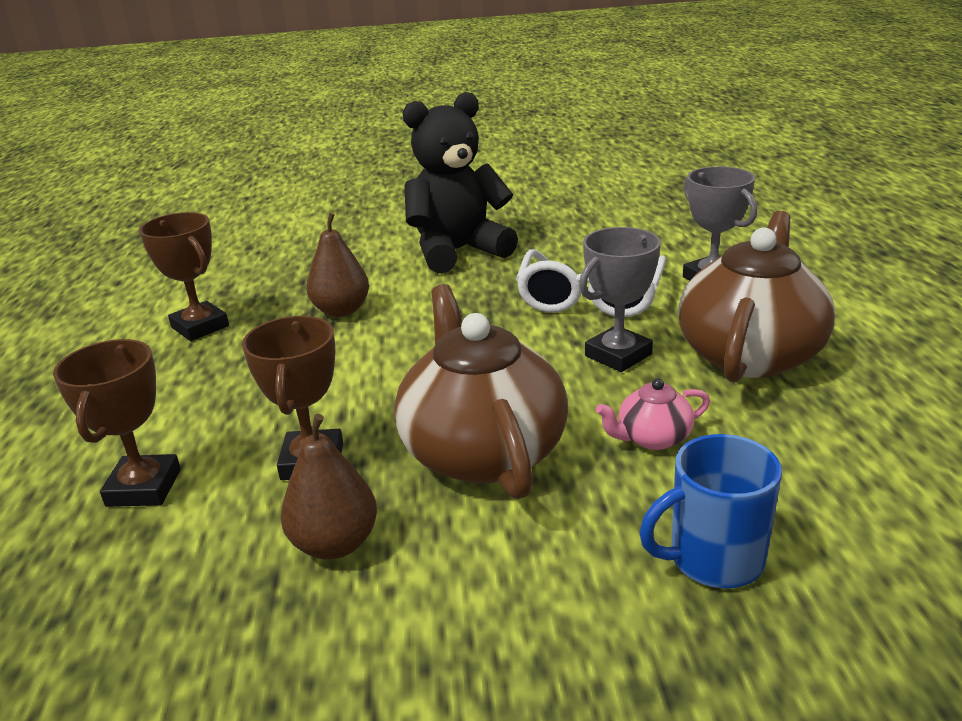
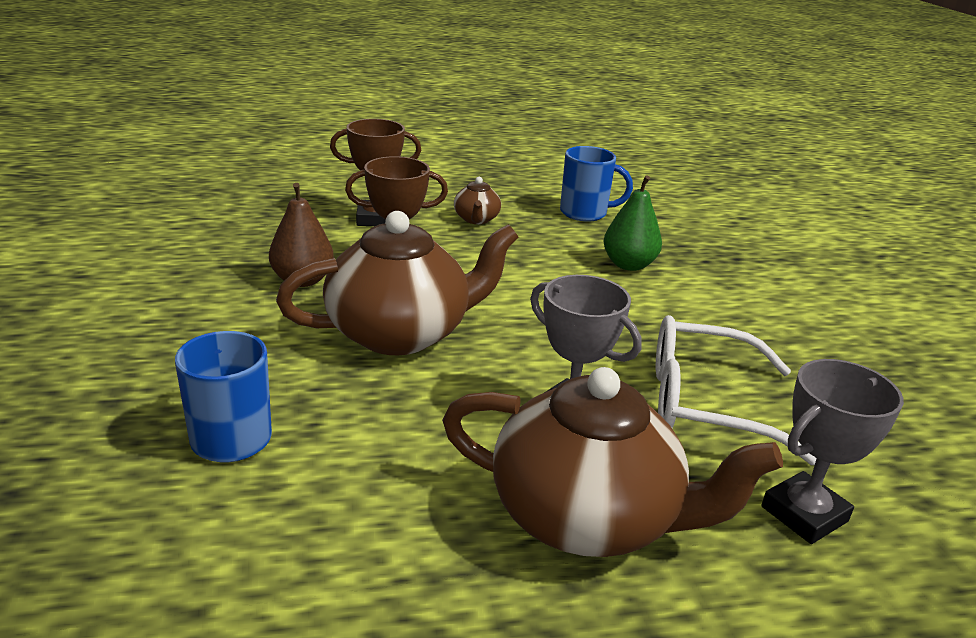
camera: 80 degrees right, 0 degrees up
(185, 401) = (476, 219): none -> brown teapot
(200, 327) = (585, 213): brown trophy -> blue mug
(341, 310) = (628, 265): brown pear -> green pear
(458, 251) = (789, 320): black teddy bear -> none
(652, 438) = (410, 422): pink teapot -> none

